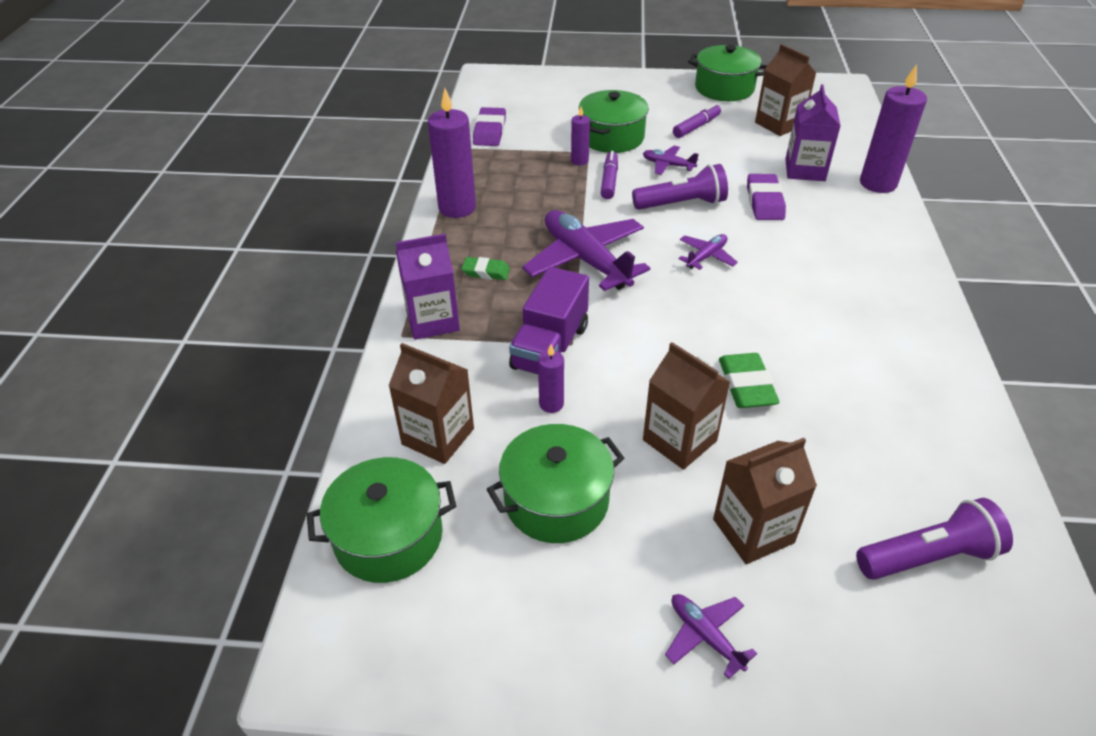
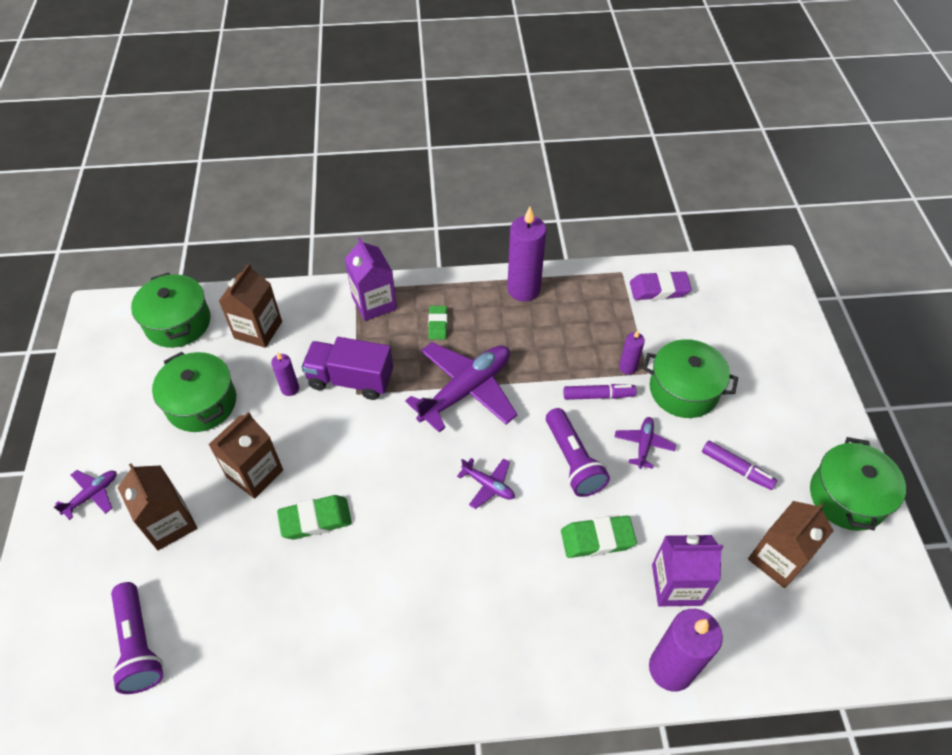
camera: 80 degrees right, 10 degrees up
(764, 202) = (597, 539): purple eraser -> green eraser

